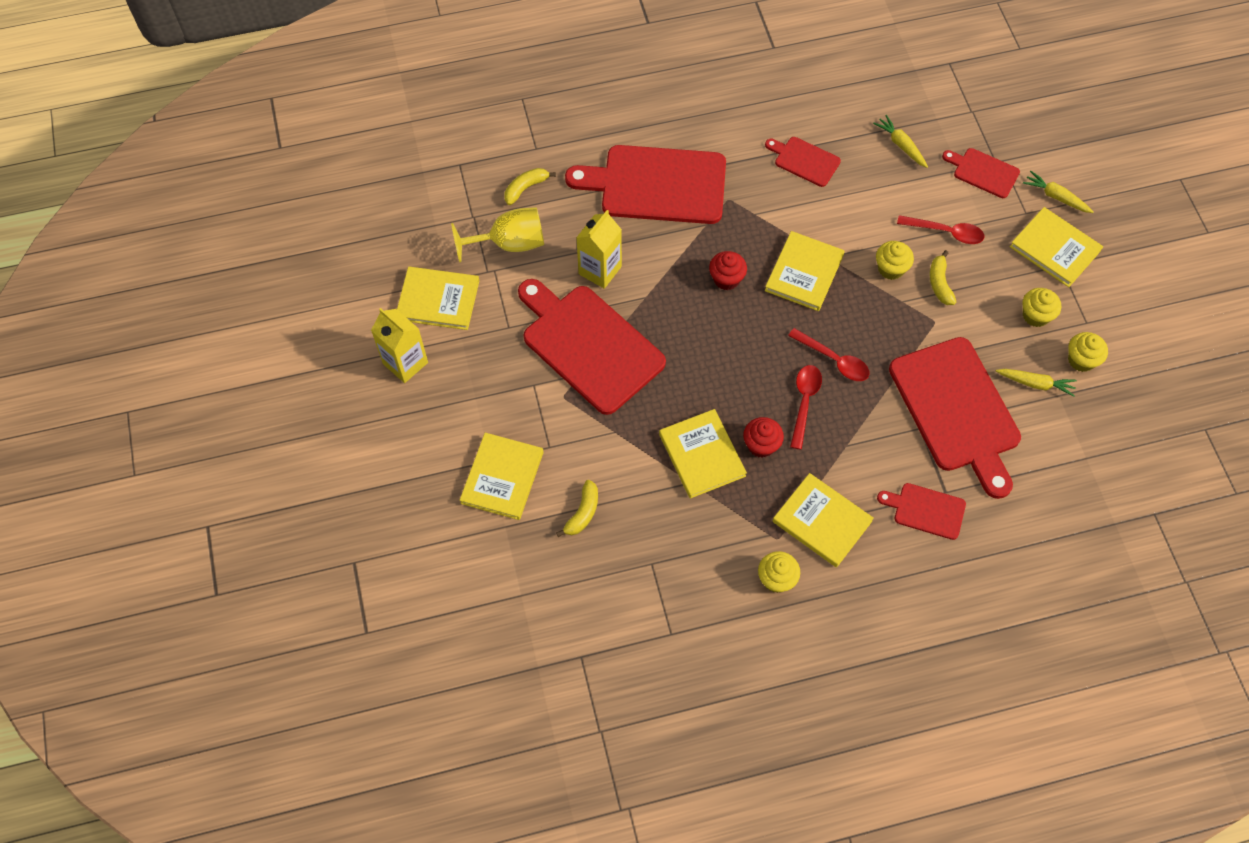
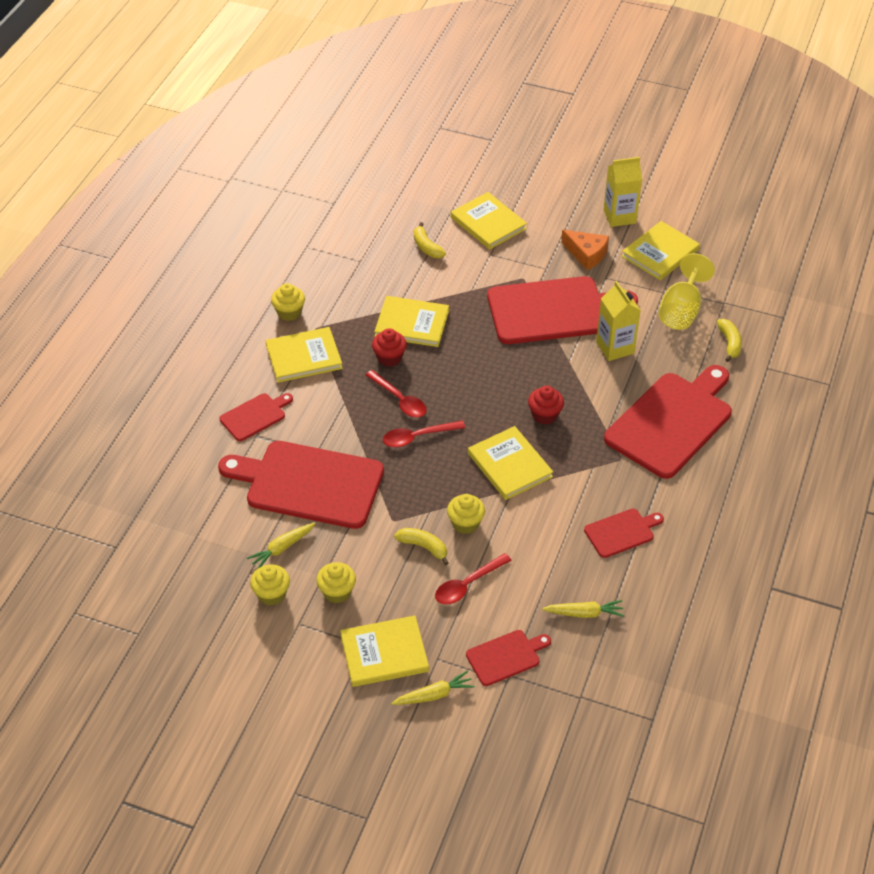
camera: 125 degrees right, 15 degrees down
(486, 361) = (586, 254): none -> orange cheese

